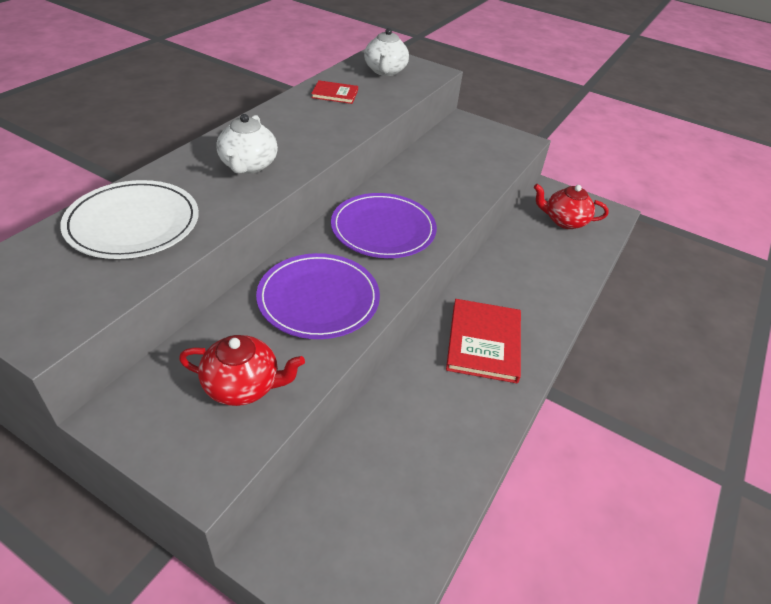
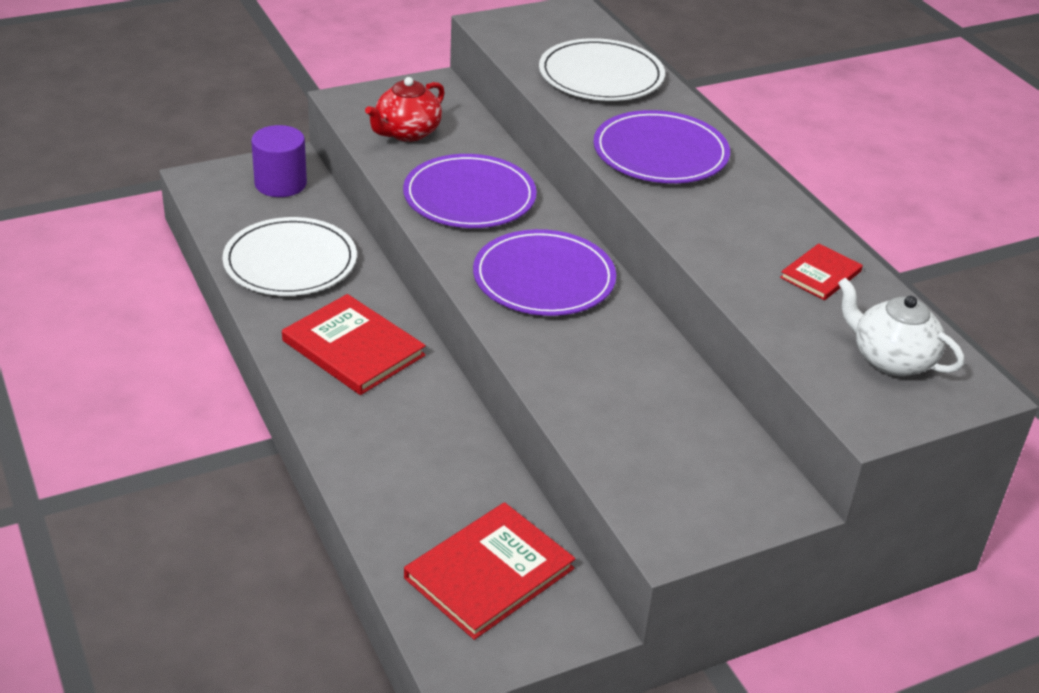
camera: 125 degrees right, 5 degrees down
(248, 166) = (660, 153): white teapot -> purple plate
(323, 530) = (280, 184): none -> purple cylinder
(432, 437) = (290, 262): none -> white plate
(564, 221) = (489, 573): red teapot -> red book

